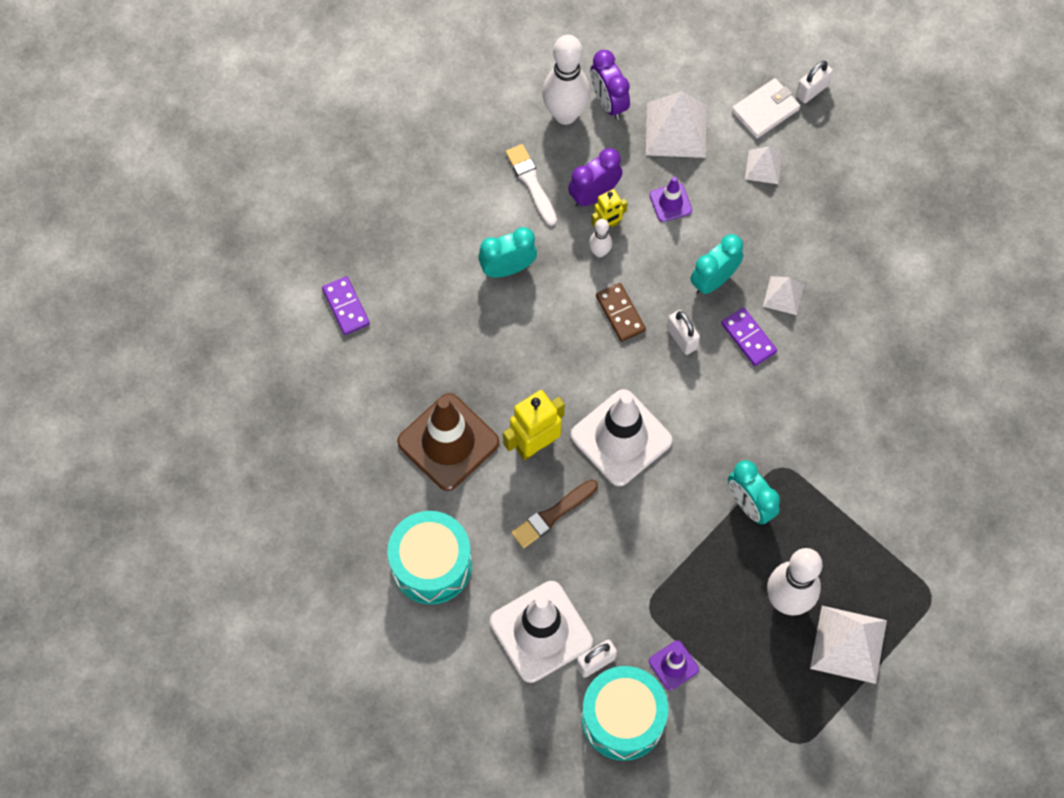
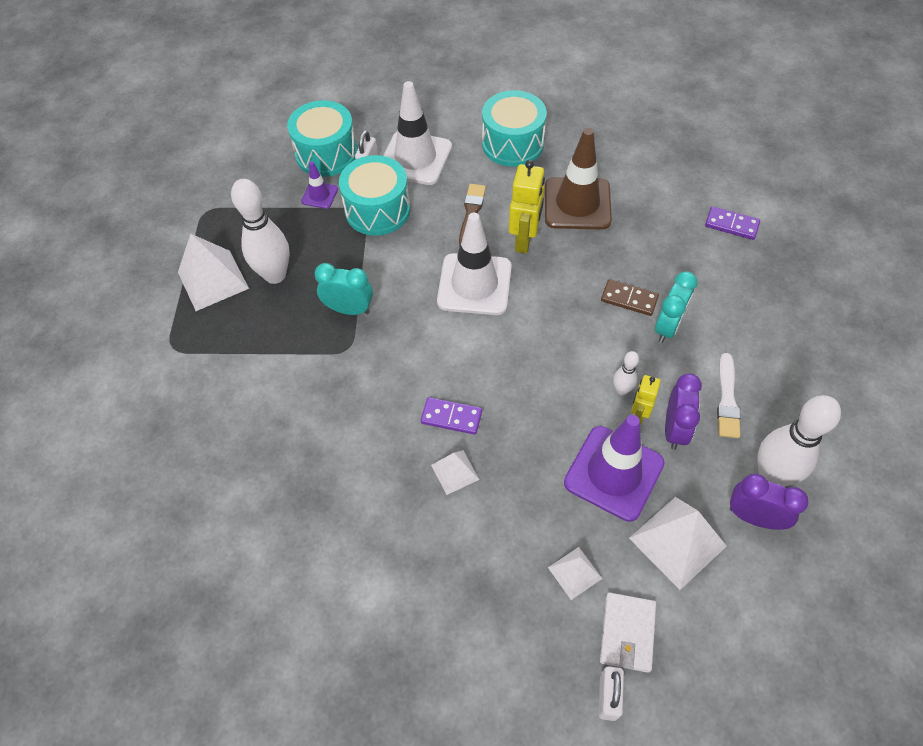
camera: 140 degrees right, 10 degrees down
(531, 183) = (727, 399): white brush -> white brush turned 75 degrees clockwise
(620, 313) = (560, 360): brown domino -> brown domino (629, 299)
(634, 596) = (377, 210): none -> turquoise drum
(670, 202) = (613, 473): purple traffic cone -> purple traffic cone, size x2.09
(681, 338) = (499, 377): white padlock -> none
(713, 280) = (519, 439): turquoise clock -> none

